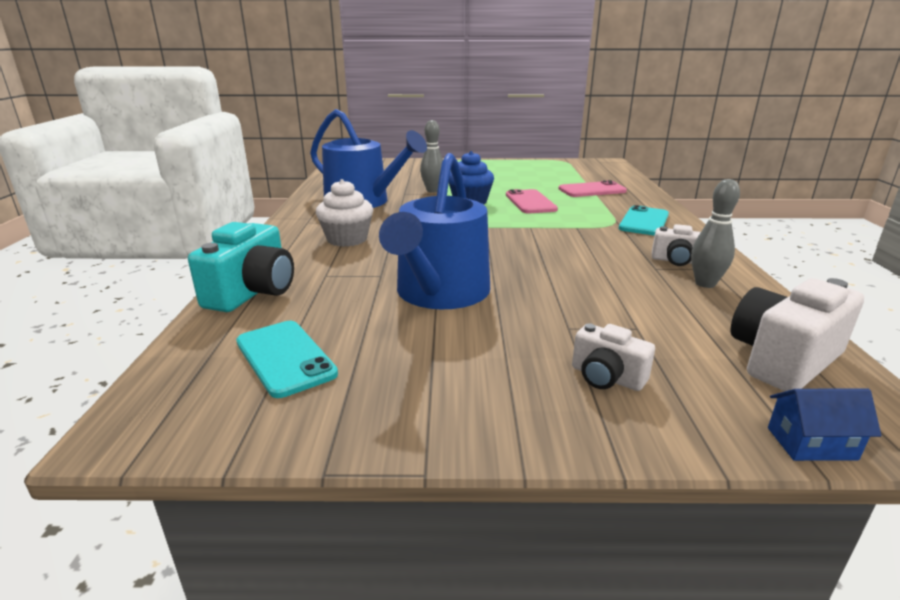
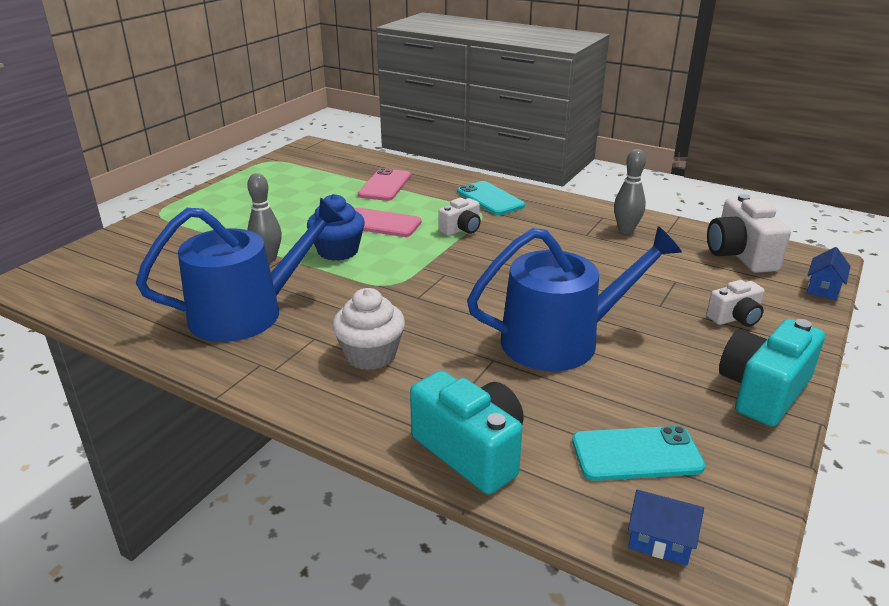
camera: 60 degrees left, 5 degrees up
(164, 389) = (660, 540): none -> blue house
(439, 293) = (561, 340): blue watering can -> blue watering can turned 60 degrees counterclockwise
(457, 418) = (763, 391): none -> turquoise camera
(676, 261) = (580, 222): white camera -> white camera (461, 229)

